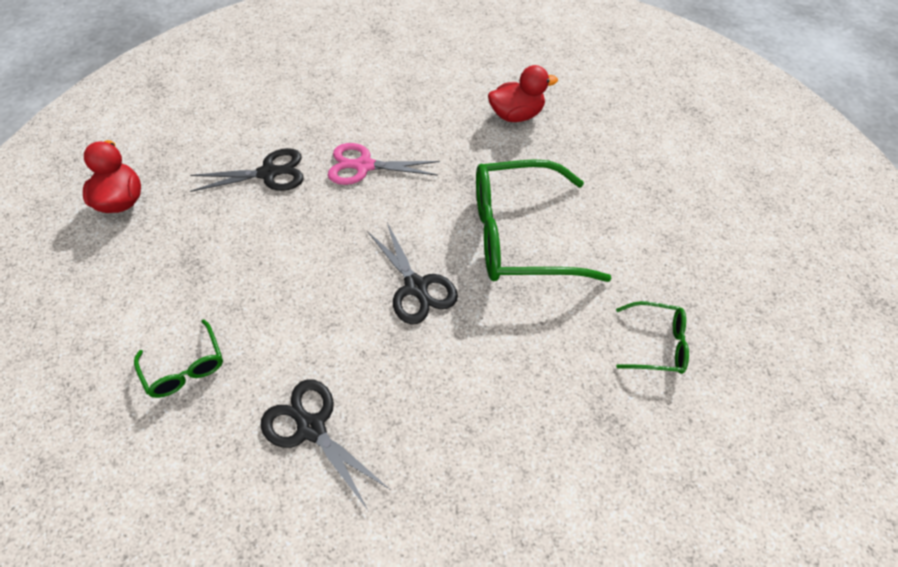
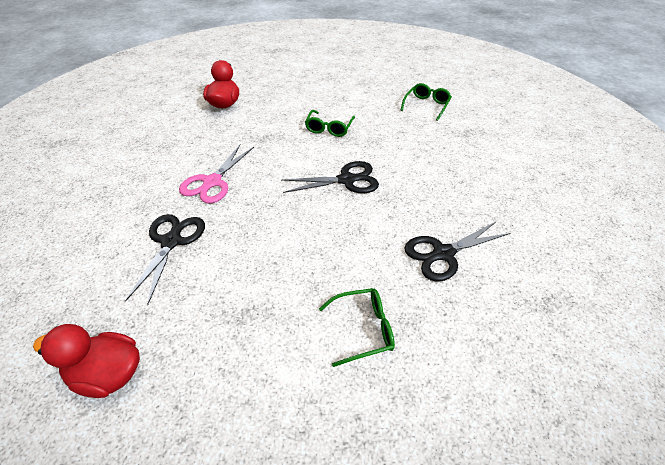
camera: 70 degrees left, 10 degrees down
(519, 235) = (329, 128): green glasses -> green glasses, size x0.47

